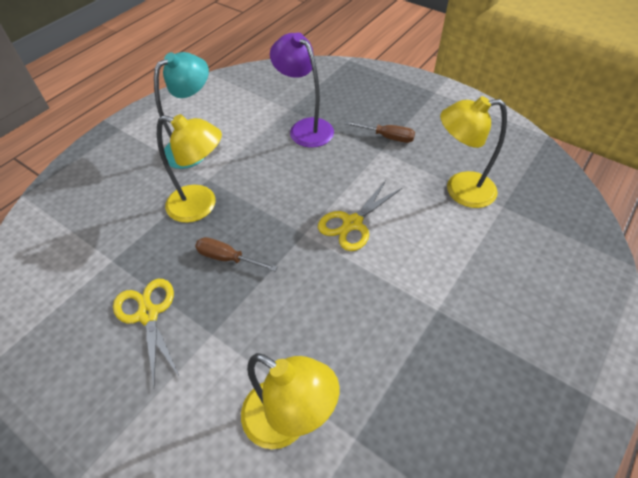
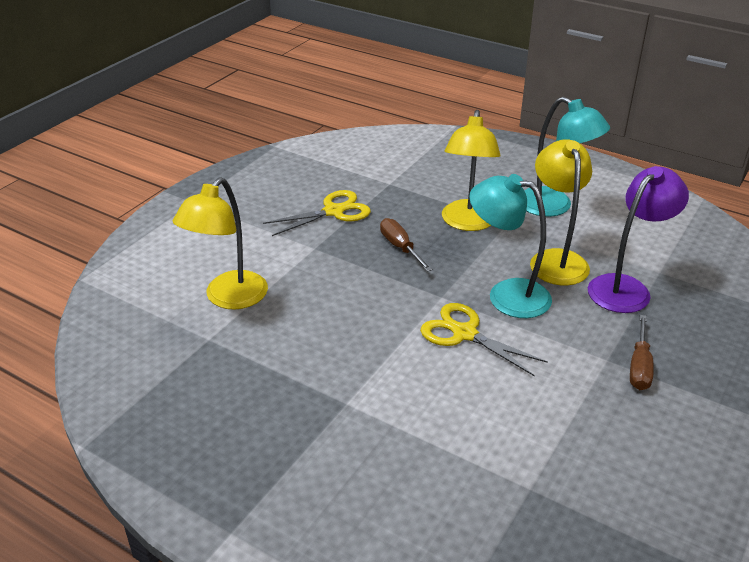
camera: 85 degrees right, 15 degrees down
(227, 258) = (400, 247): brown screwdriver -> brown screwdriver turned 45 degrees counterclockwise
(306, 192) = (506, 295): none -> turquoise lamp
(460, 190) = (550, 440): yellow lamp -> yellow lamp (555, 259)

